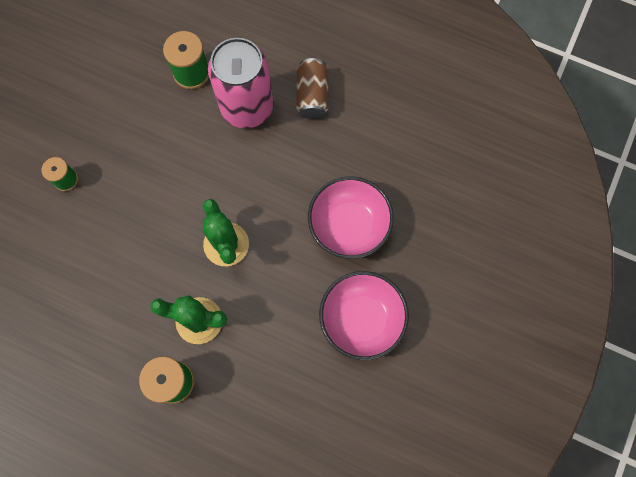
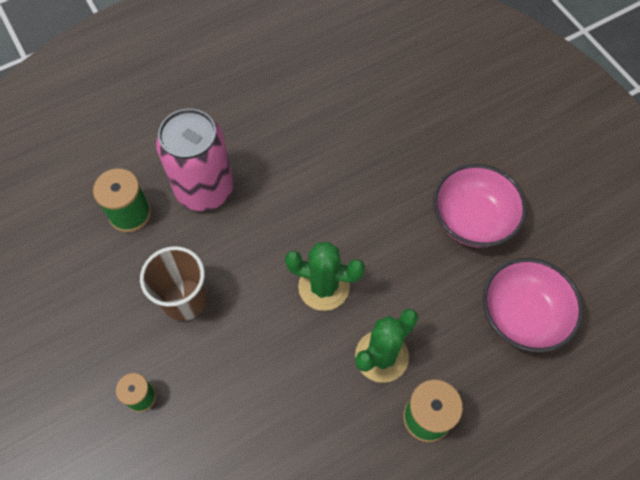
camera: 55 degrees left, 10 degrees down
(152, 157) = (184, 299): none -> brown cup
(312, 96) = (238, 132): brown can -> none
(349, 226) = (380, 178): pink bowl -> pink bowl (522, 315)

